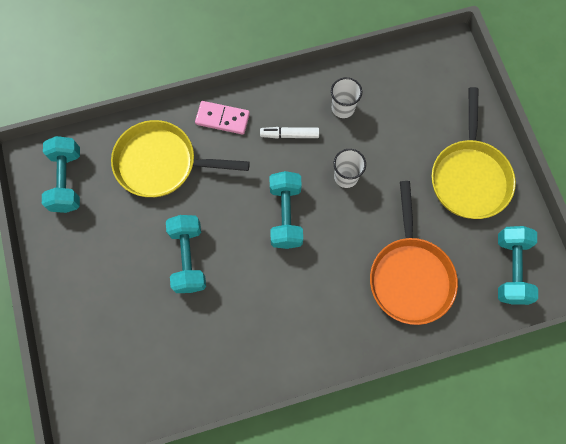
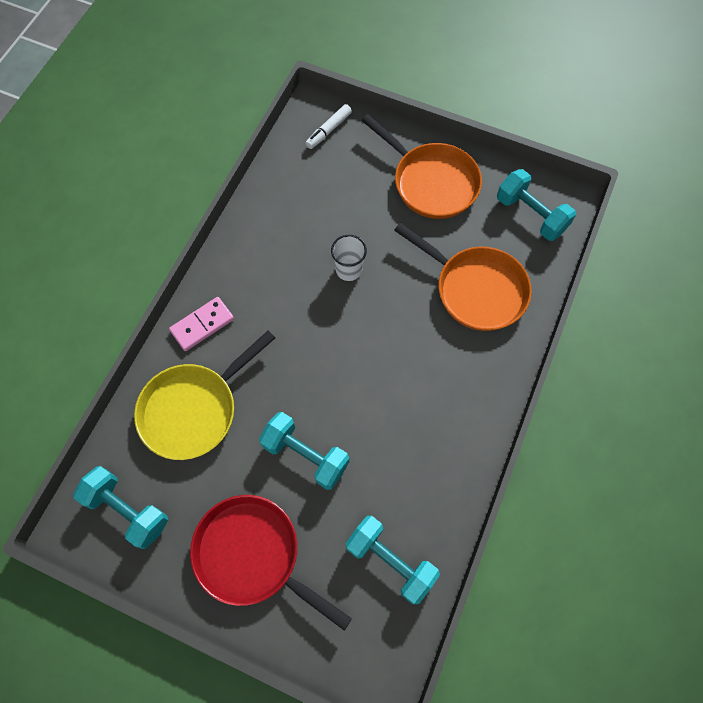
camera: 50 degrees left, 5 degrees down
(98, 279) = (253, 555): none -> red pan
(286, 215) = (339, 343): turquoise dumbbell -> turquoise dumbbell (390, 561)
(289, 135) = (270, 283): white marker -> white marker (328, 130)
(343, 108) = (286, 224): white cup -> none
(469, 177) = (431, 182): yellow pan -> orange pan

